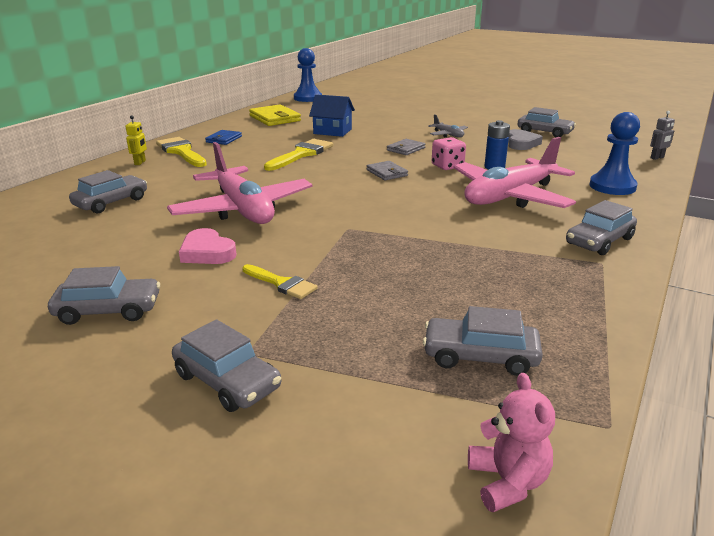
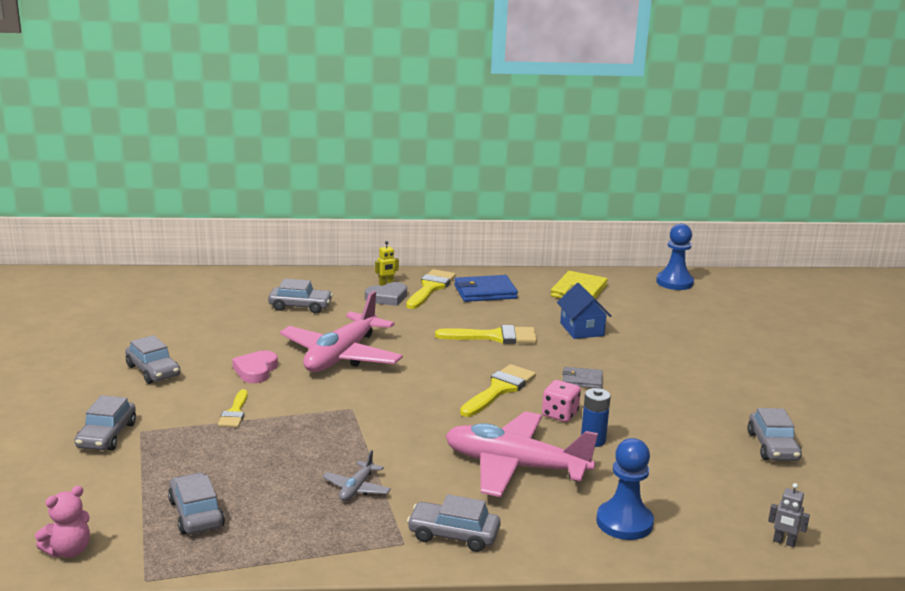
camera: 55 degrees right, 5 degrees down
(224, 139) = (485, 292): blue wallet -> blue wallet, size x1.67
(387, 173) = (499, 389): grey wallet -> yellow brush
(448, 135) = (666, 390): grey plane -> grey plane (356, 488)
(521, 143) = (702, 440): grey heart -> grey heart (387, 297)

